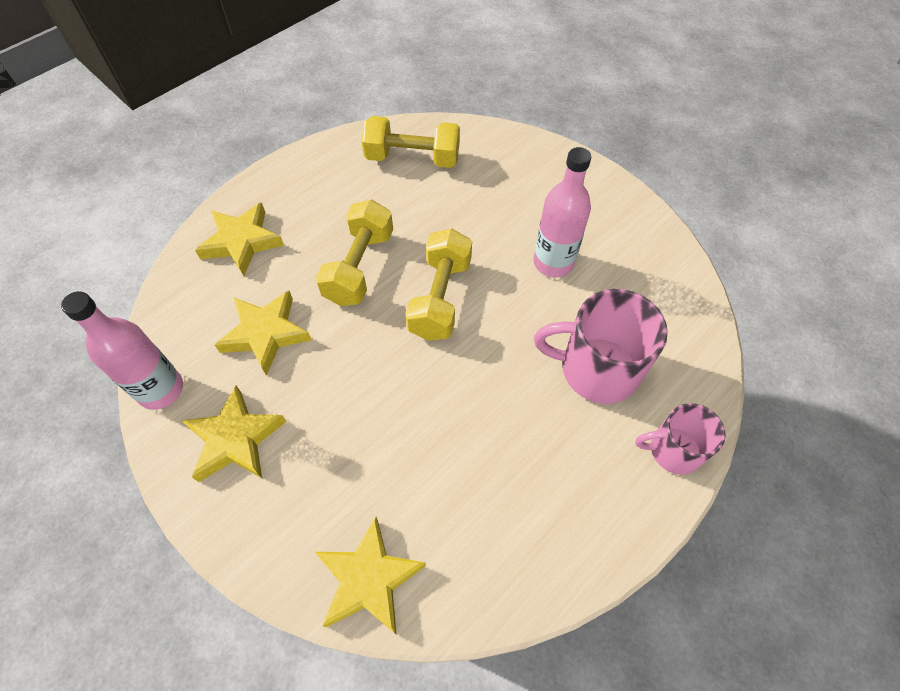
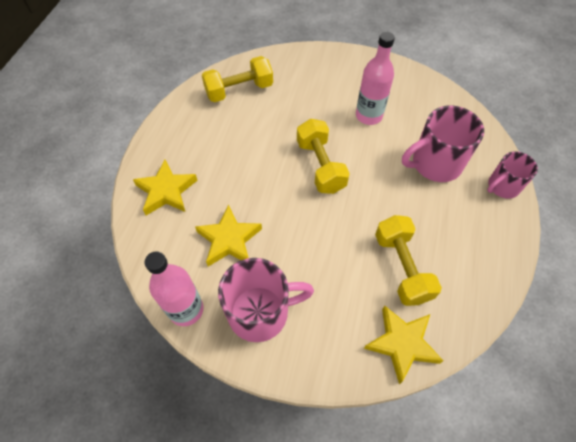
camera: 30 degrees left, 0 degrees up
(235, 439) = (260, 312): yellow star -> pink mug
(359, 267) = (257, 171): yellow dumbbell -> yellow dumbbell (401, 267)

